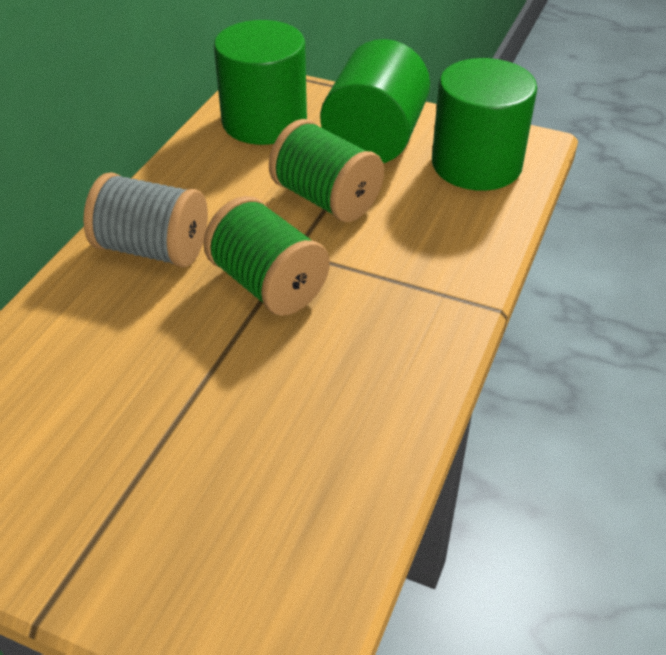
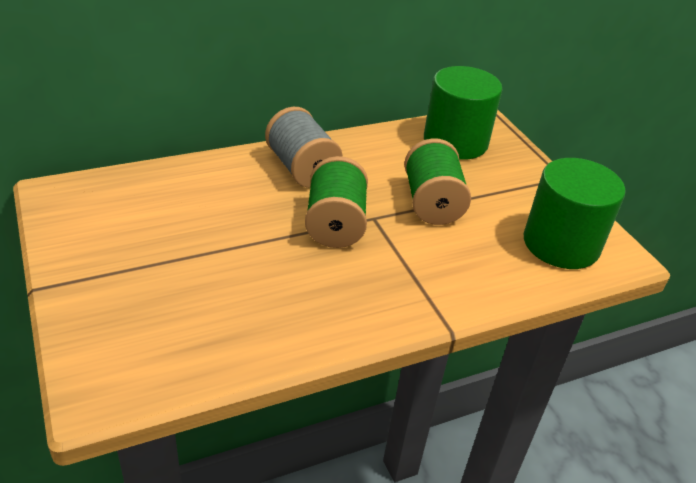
camera: 40 degrees right, 5 degrees down
(374, 140) = (511, 190): green cylinder -> none

